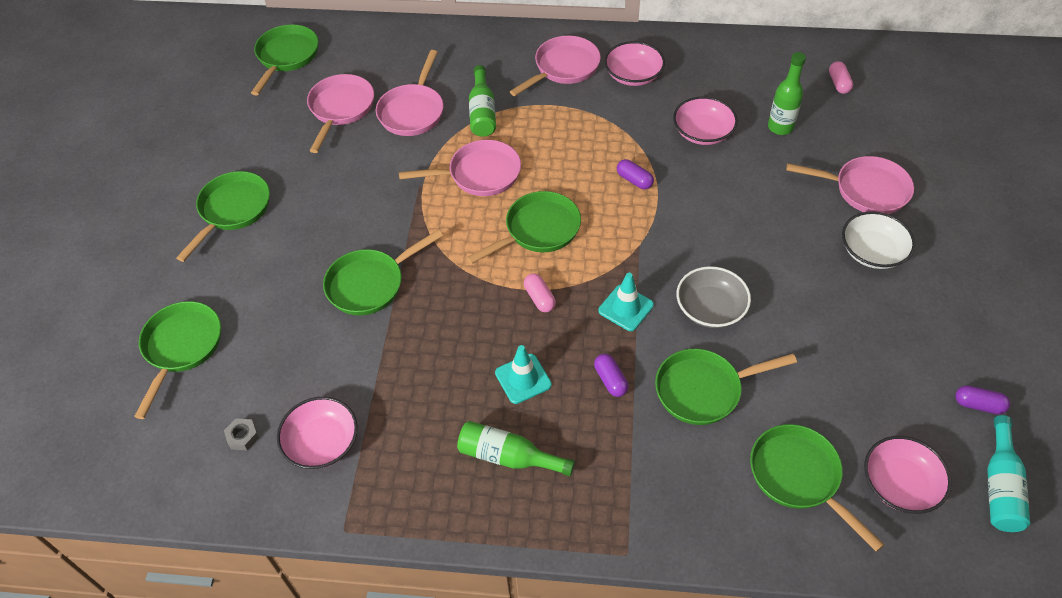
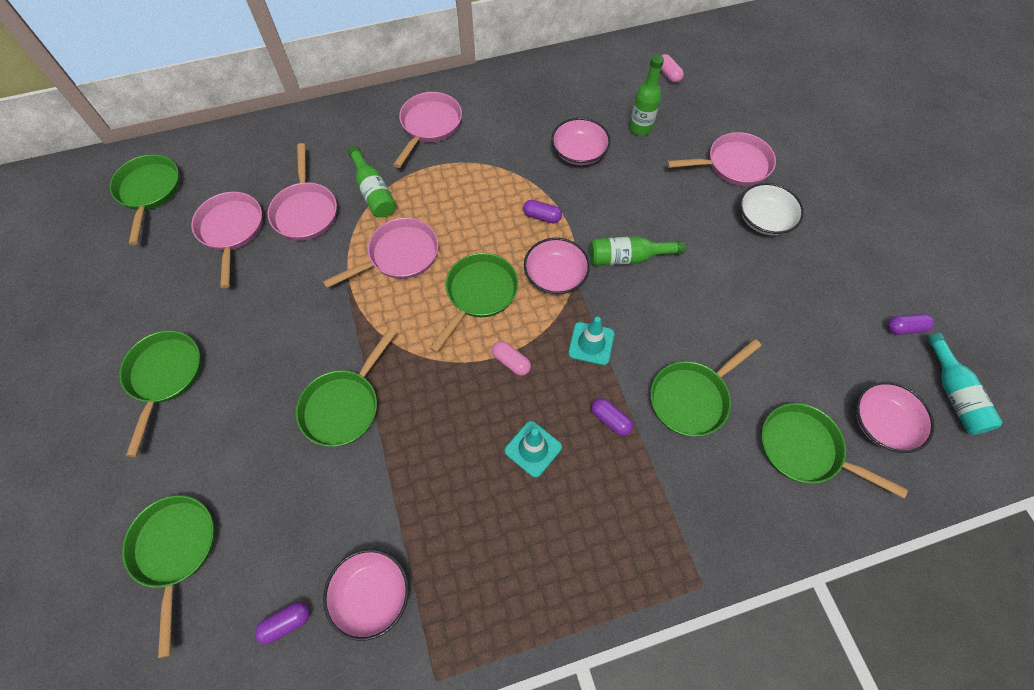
camera: 25 degrees left, 10 degrees up
(243, 436) = (286, 623): grey nut -> purple capsule
(509, 457) = (556, 533): green bottle -> green bottle (628, 257)
(633, 75) = (495, 115): pink bowl -> pink bowl (555, 275)
(710, 308) = (662, 318): grey bowl -> none

